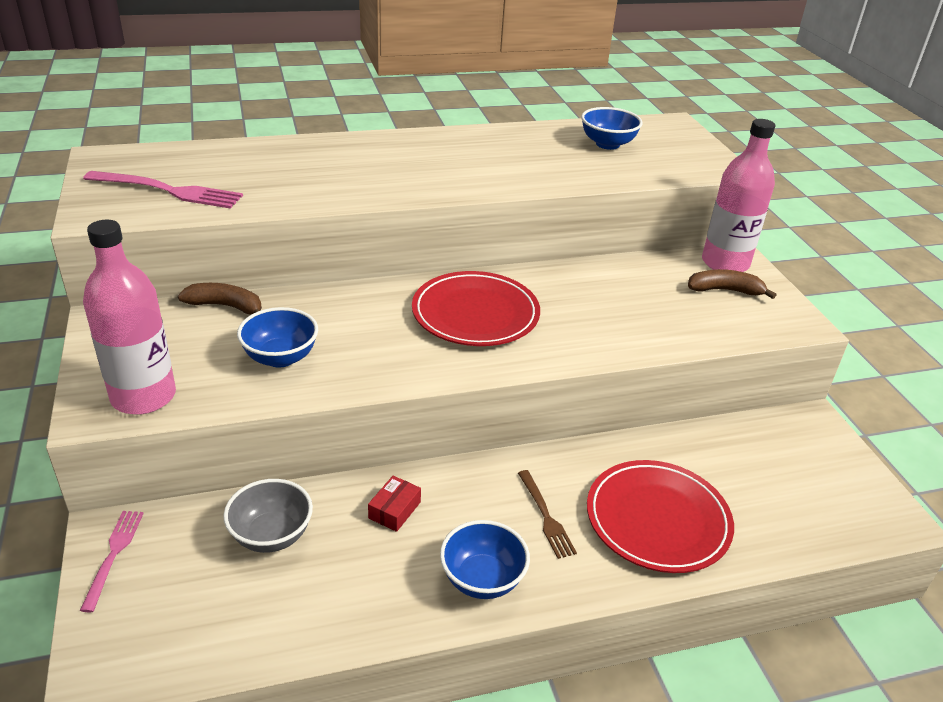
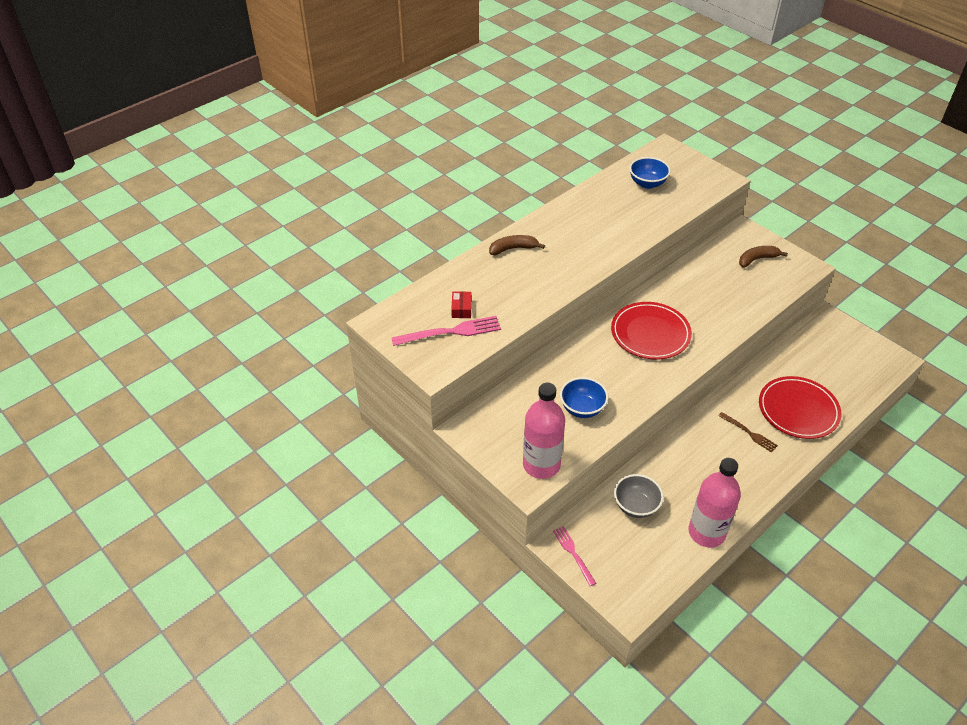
camera: 25 degrees left, 10 degrees up
(226, 306) = (518, 389): brown banana -> brown banana (513, 249)
(394, 510) = (679, 464): red box -> red box (461, 309)
(482, 579) = (748, 479): blue bowl -> none
(725, 263) = (743, 238): pink bottle -> pink bottle (706, 532)

